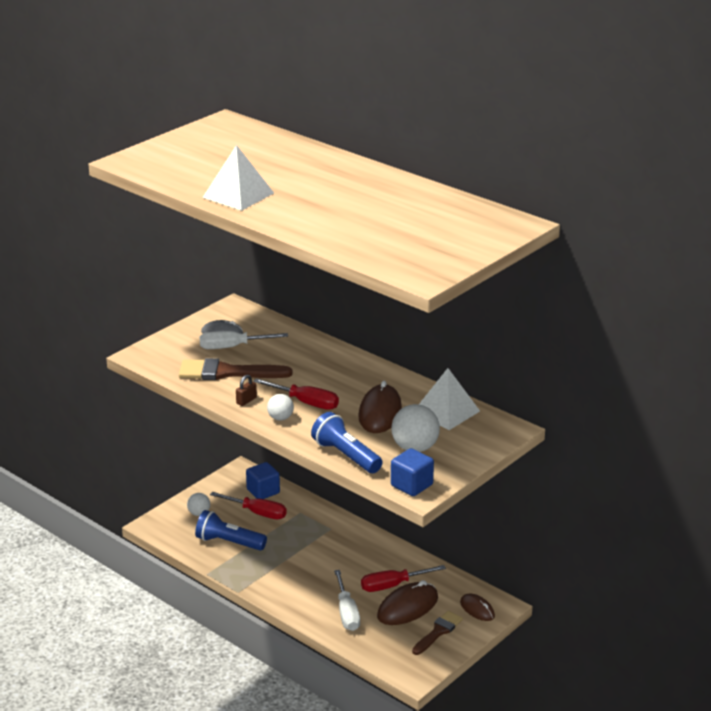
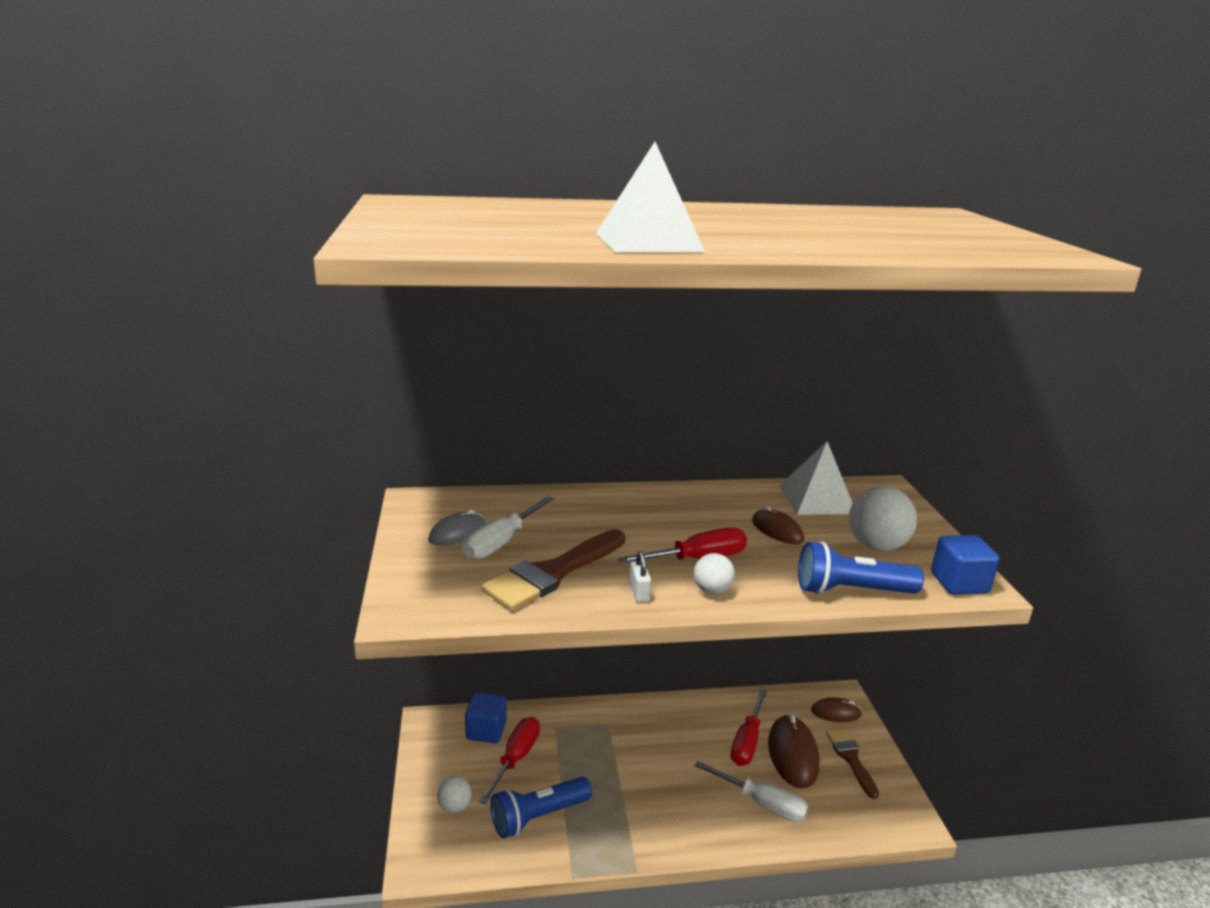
camera: 50 degrees left, 5 degrees down
(246, 401) = (639, 592): brown padlock -> white padlock
(257, 513) = (515, 759): red screwdriver -> red screwdriver turned 45 degrees counterclockwise
(380, 413) = (777, 530): brown mouse -> brown mouse, size x0.59

